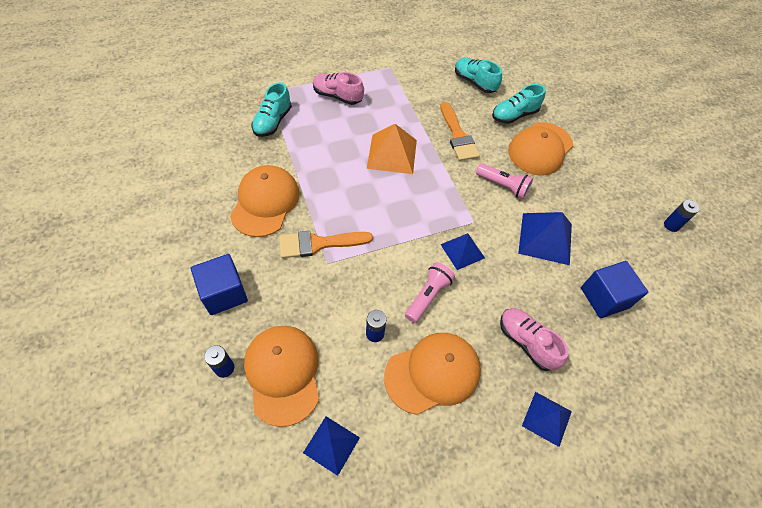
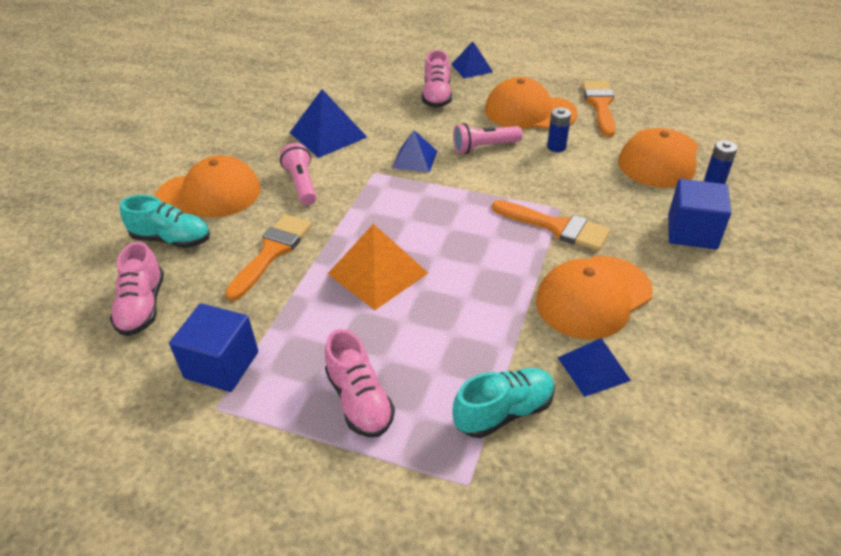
camera: 135 degrees left, 15 degrees down
(331, 445) = (641, 113): blue pyramid -> blue pyramid (593, 369)
(379, 433) = (600, 105): none -> orange brush
(474, 82) = (142, 307): turquoise shoe -> pink shoe
(604, 297) = (342, 90): blue cube -> blue cube (221, 365)
(671, 225) = (212, 97): blue battery -> none

